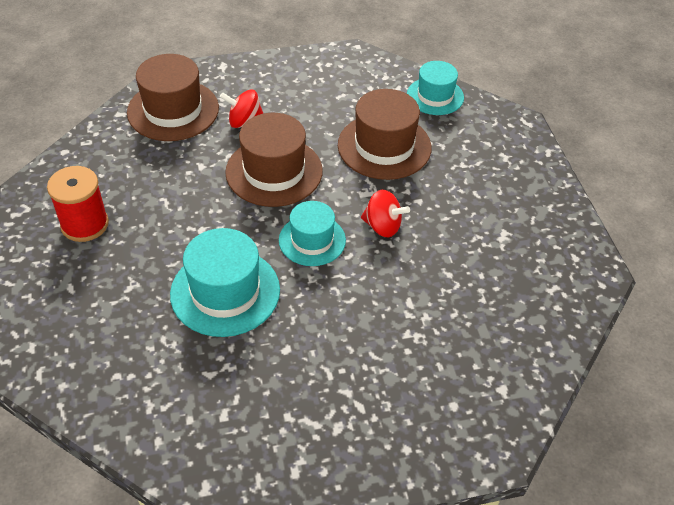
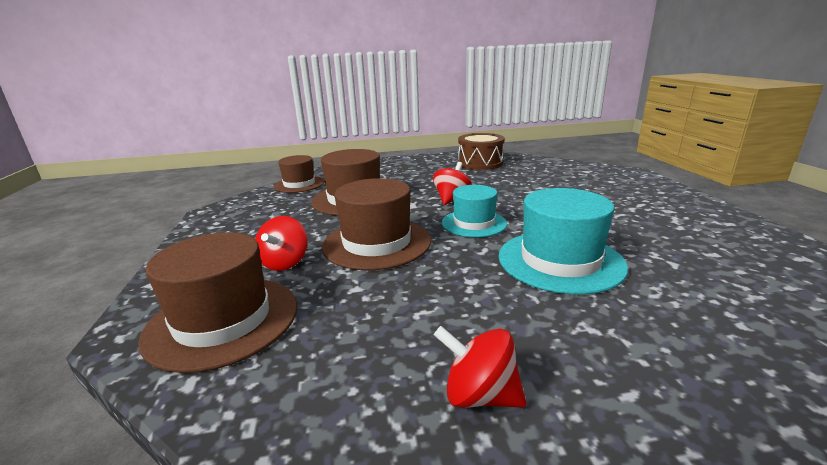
camera: 85 degrees left, 25 degrees down
(85, 224) = (479, 395): red spool -> red spinning top
(435, 96) = (299, 184): turquoise hat -> brown hat
(536, 265) = (480, 163): none -> brown drum

